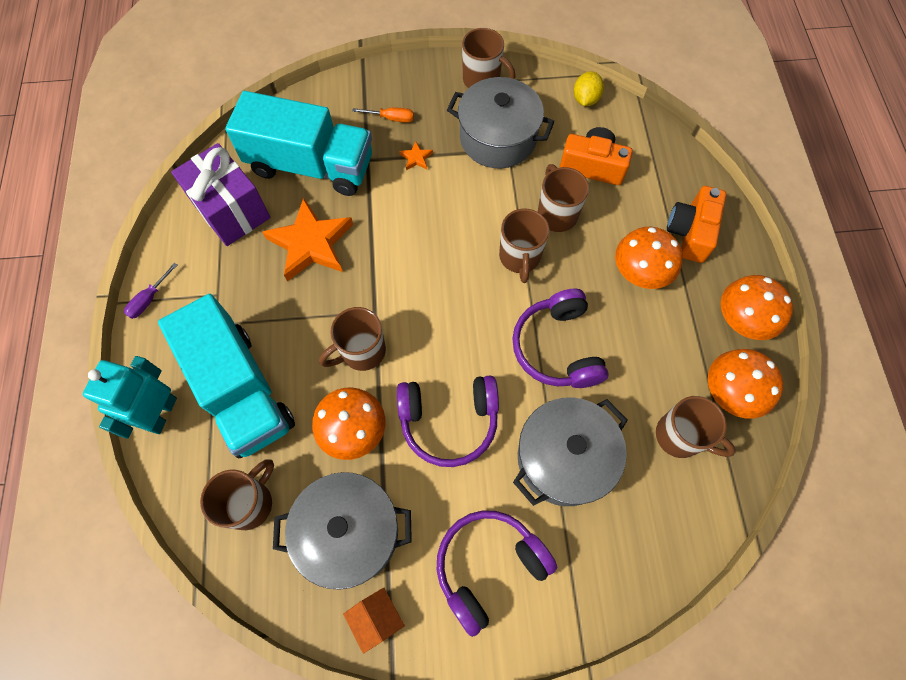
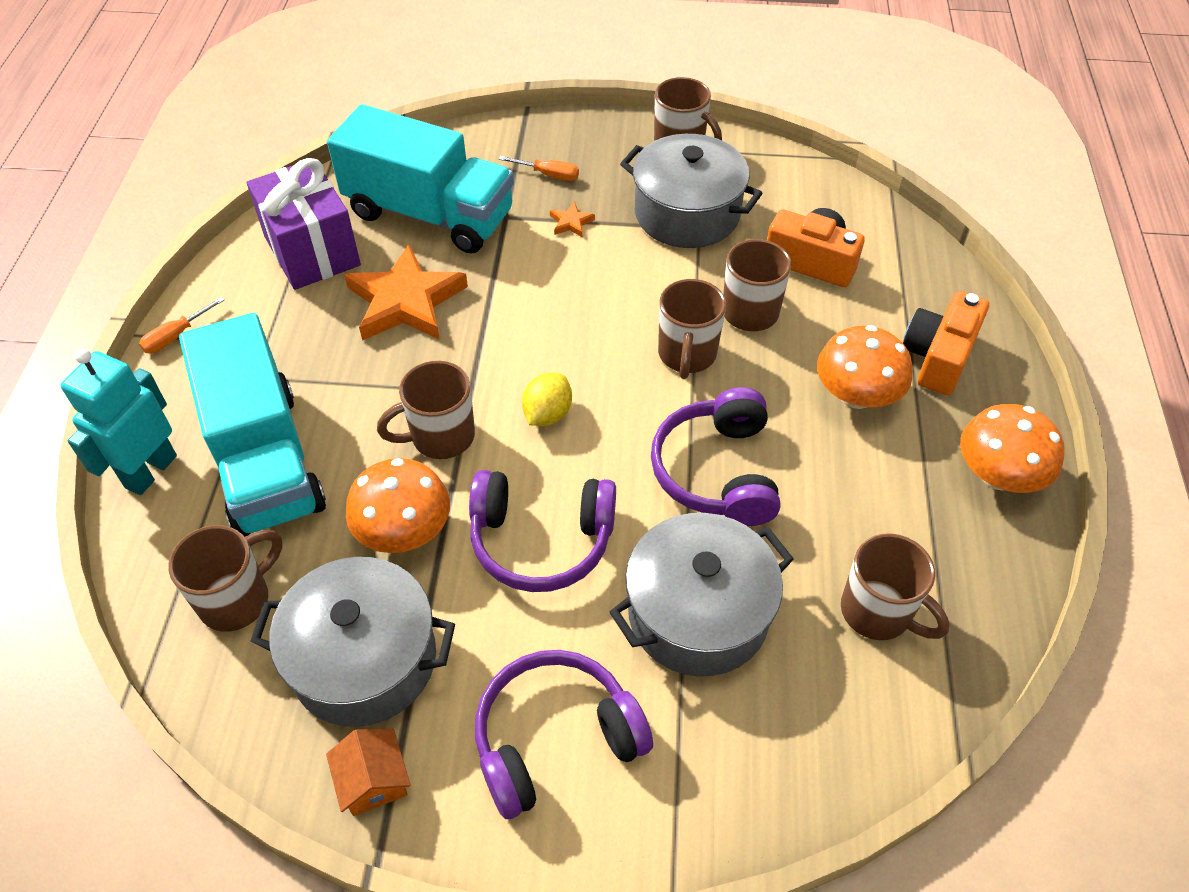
camera: 10 degrees right, 15 degrees down
(149, 299) = (176, 336): purple screwdriver -> orange screwdriver
(585, 99) = (817, 184): yellow lemon -> yellow lemon (547, 414)
(731, 392) = (966, 565): orange mushroom -> none

